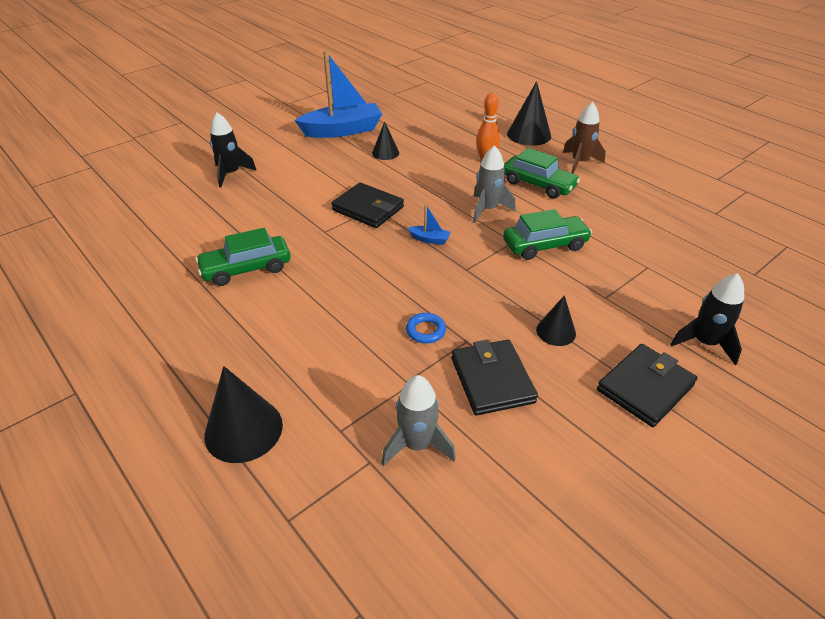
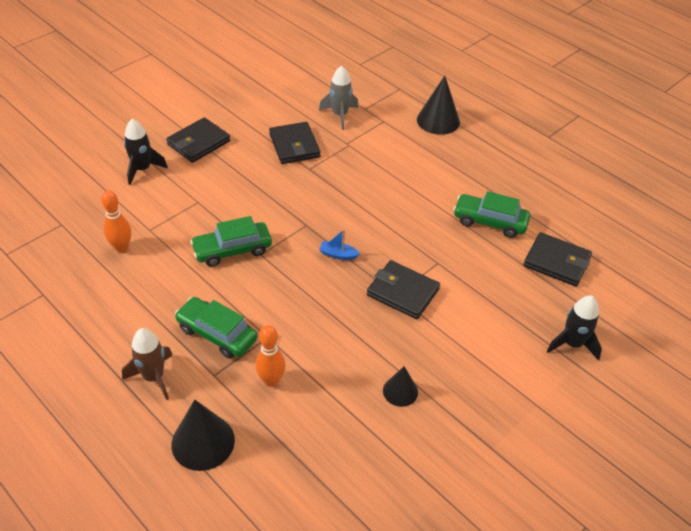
camera: 175 degrees right, 5 degrees up
(198, 229) = (556, 262): none -> black wallet
(246, 268) = (490, 222): green car -> green car turned 135 degrees counterclockwise
(342, 130) = (470, 444): blue boat -> none
(425, 331) = (338, 174): blue ring -> none
(488, 209) = (279, 294): grey rocket -> none
(556, 331) = (245, 175): black cone -> none
(667, 249) = (121, 247): none -> orange bowling pin

